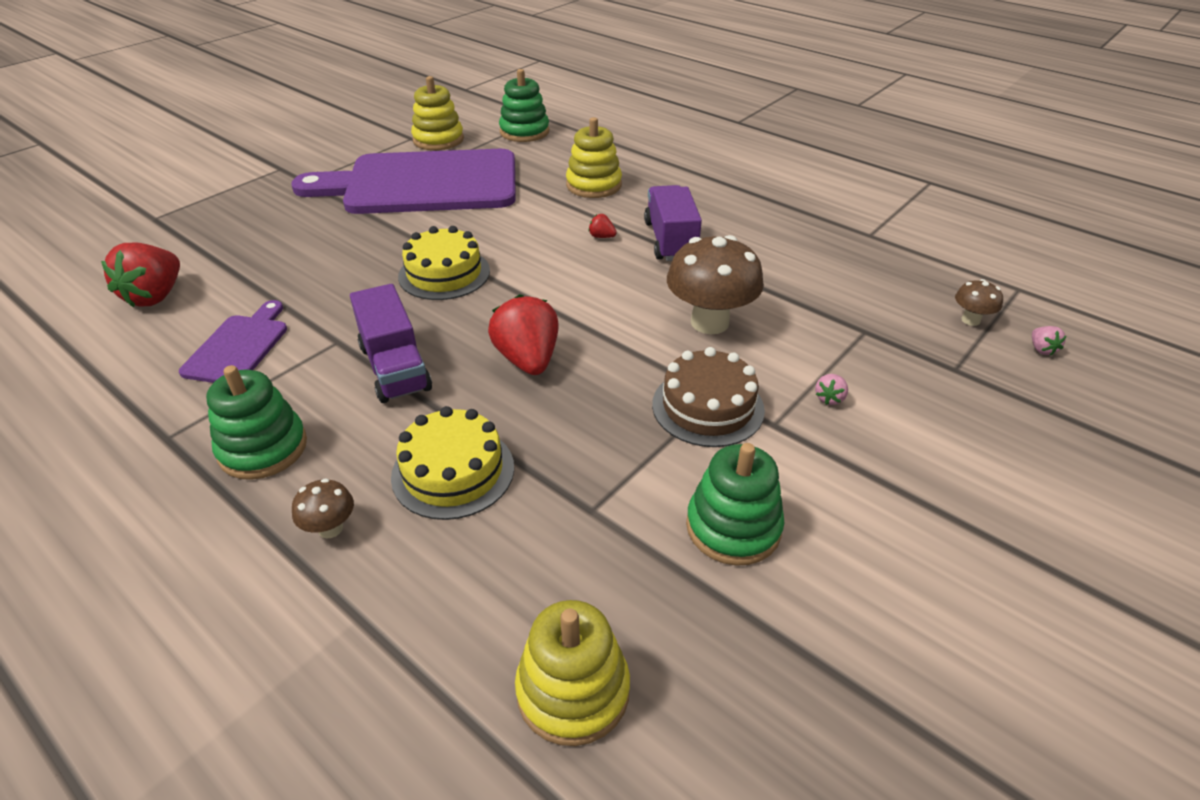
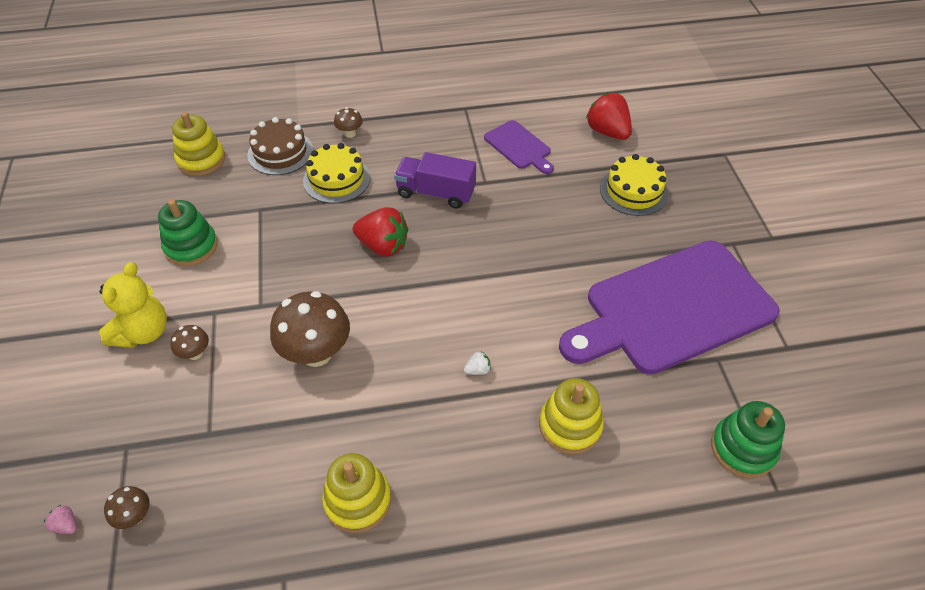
camera: 130 degrees right, 10 degrees up
(263, 448) = (423, 131): green stacking toy -> none
(422, 183) = (672, 309): purple cutting board -> purple cutting board turned 150 degrees counterclockwise
(438, 140) = (768, 365): yellow stacking toy -> yellow stacking toy (357, 500)
(444, 273) = (513, 255): yellow cake -> yellow cake (633, 191)
(601, 237) = (478, 370): red strawberry -> white strawberry
(670, 241) = (428, 411): purple truck -> none
(708, 407) = (259, 294): brown cake -> brown cake (280, 152)
(829, 398) = (195, 353): pink strawberry -> brown mushroom
(876, 460) = (143, 332): none -> yellow teddy bear

